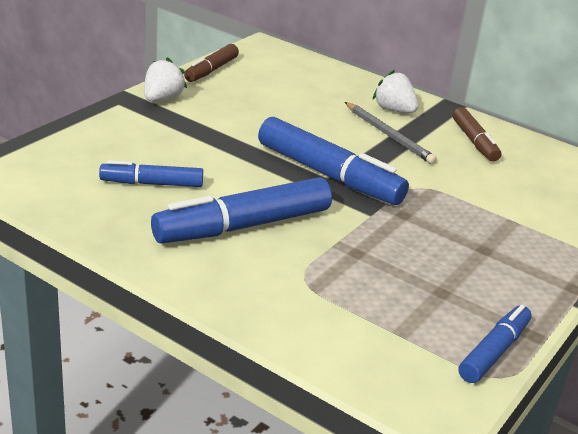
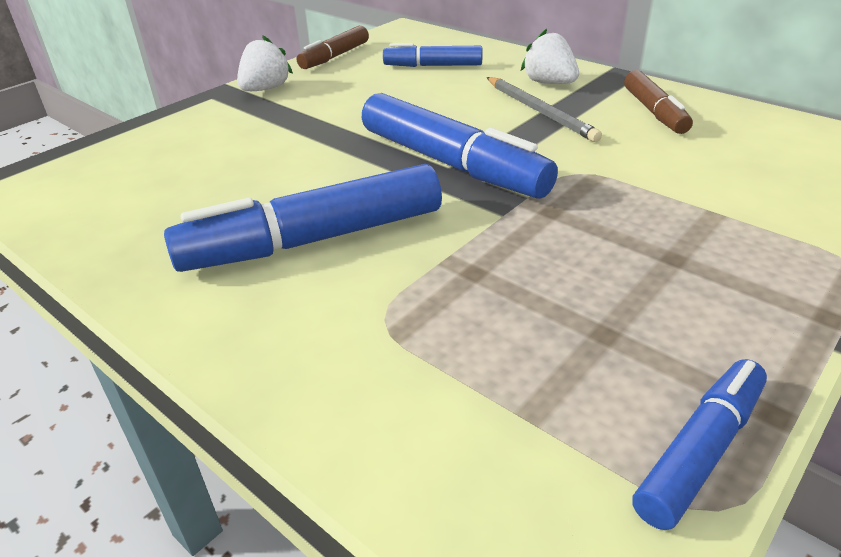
camera: 10 degrees right, 5 degrees up
(152, 184) = (210, 188): blue marker -> blue marker (433, 66)

